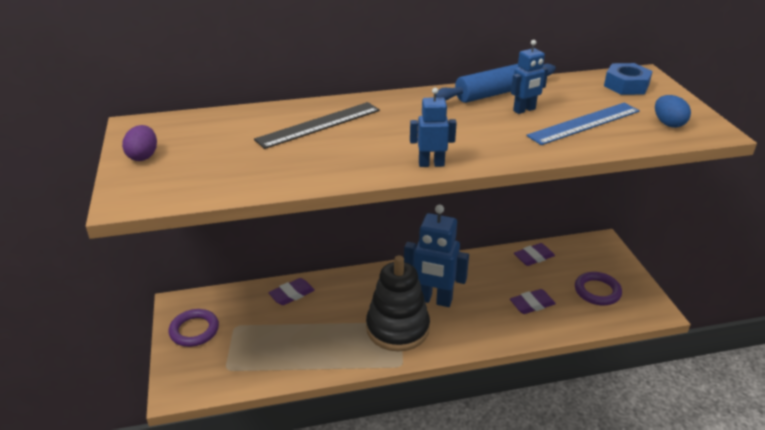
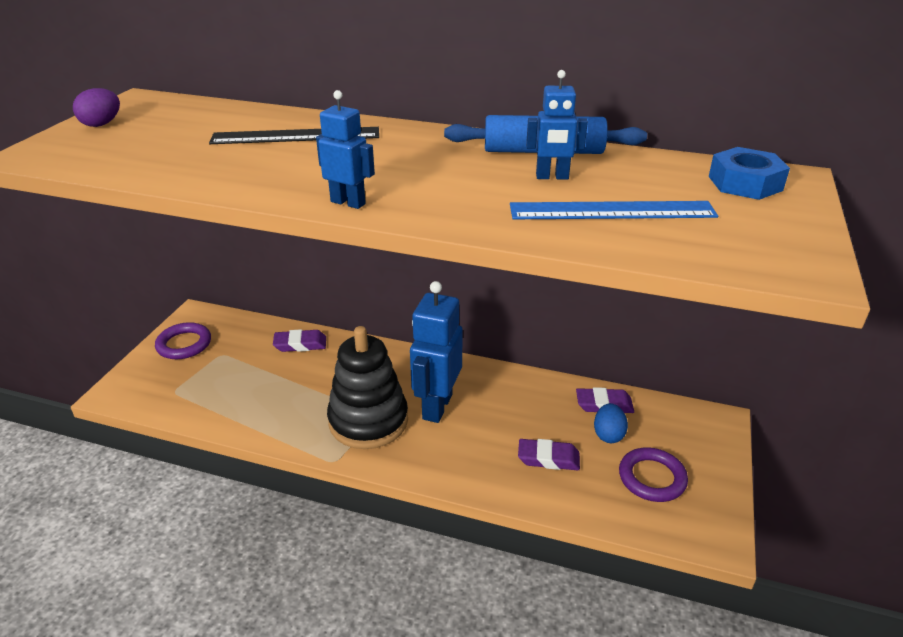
camera: 30 degrees right, 0 degrees up
(434, 300) = (436, 406): blue robot -> blue robot turned 60 degrees clockwise
(668, 124) = (742, 243): blue egg -> blue egg (608, 434)

